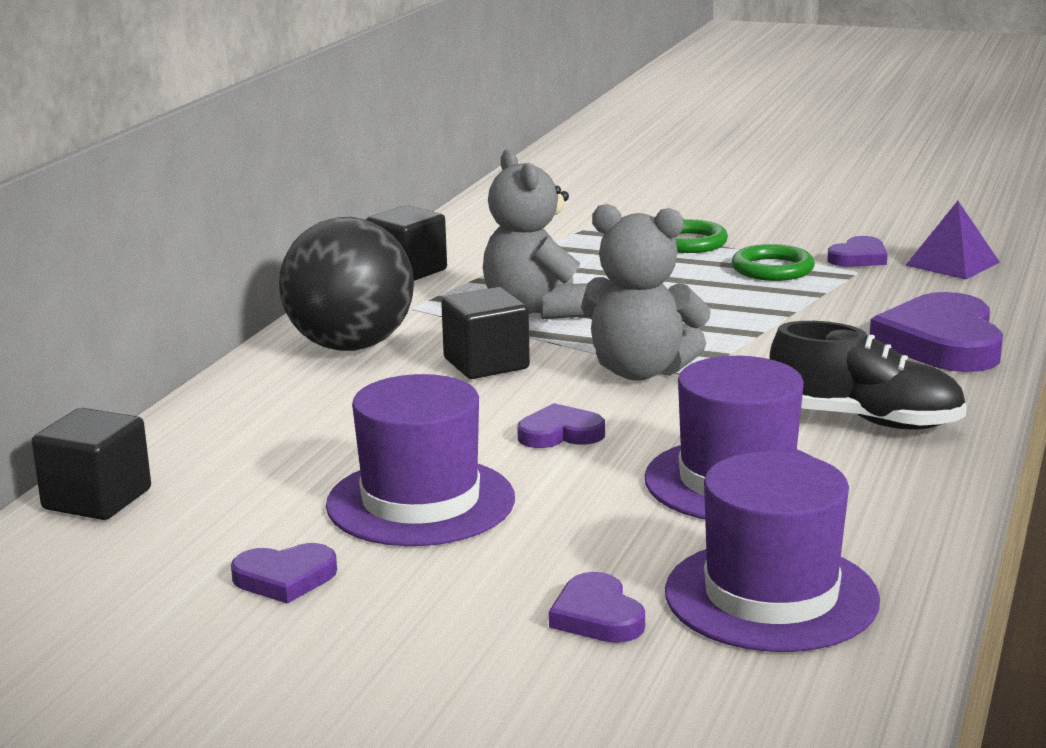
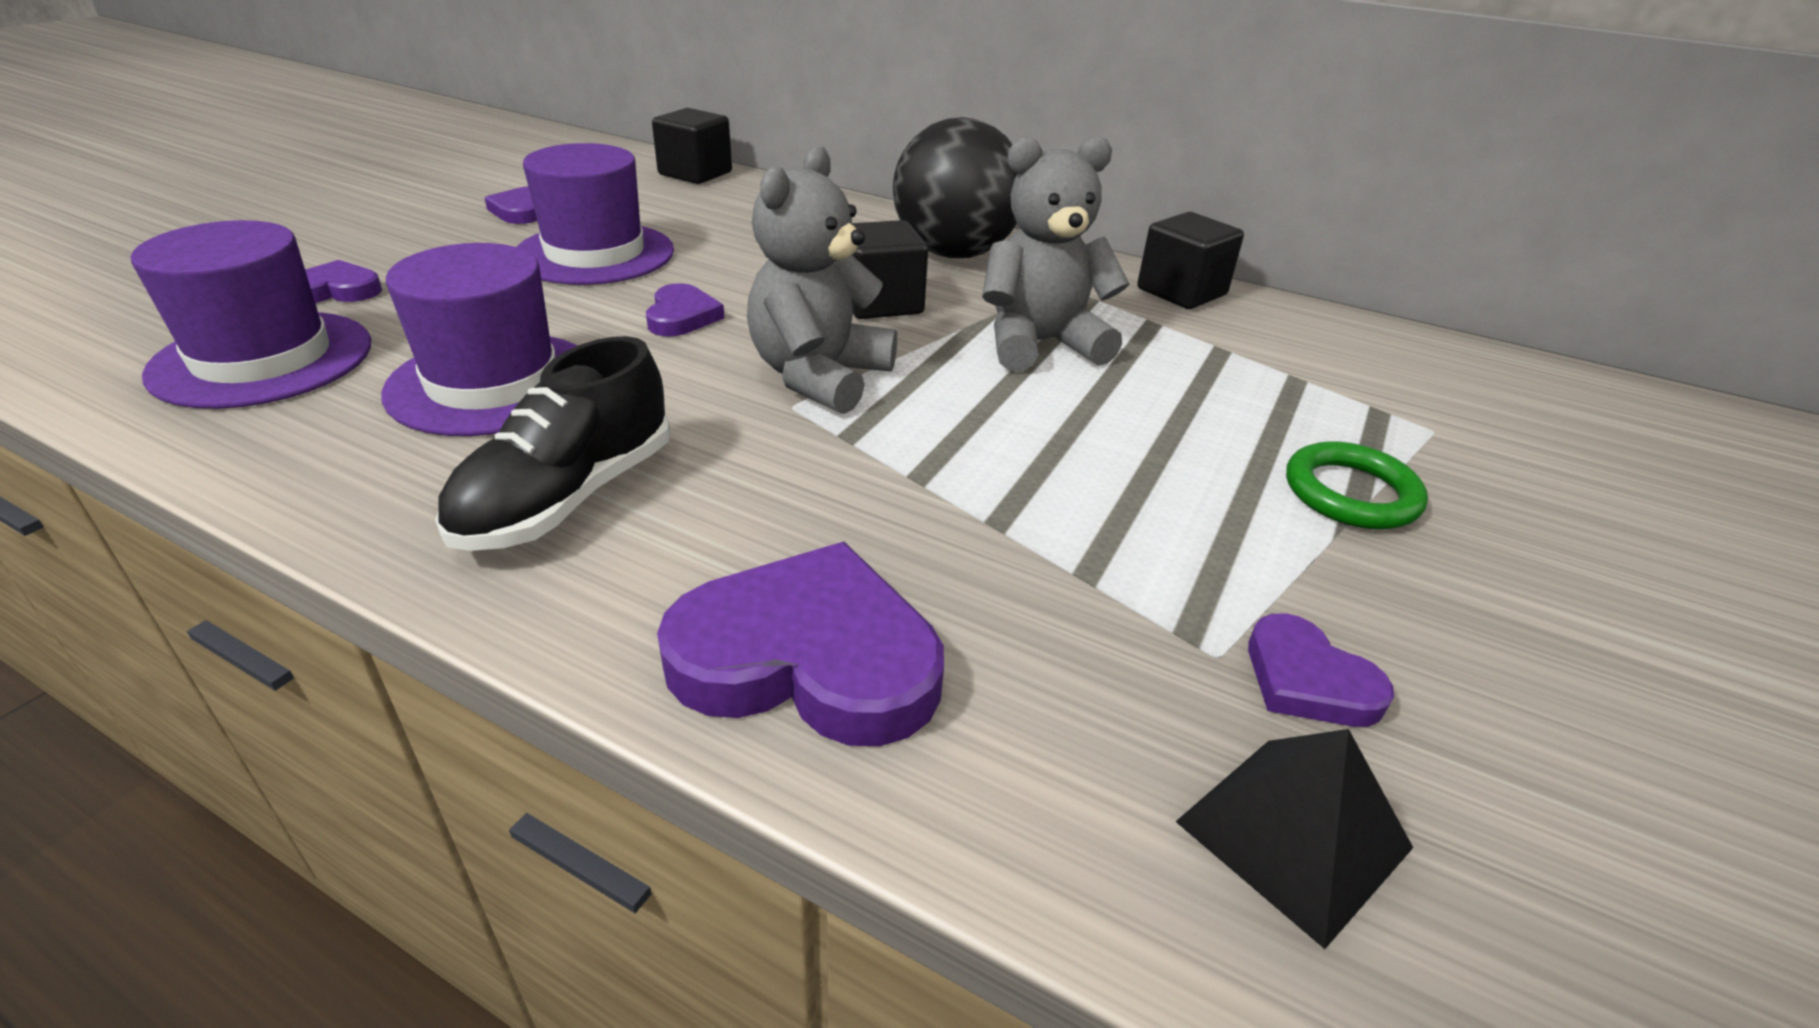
camera: 95 degrees right, 15 degrees up
(772, 269) = (1218, 552): green ring -> none
(952, 264) = (1293, 834): purple pyramid -> black pyramid

